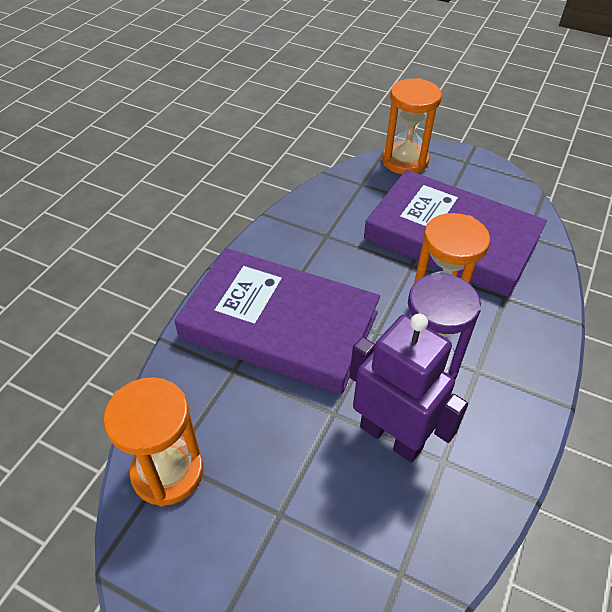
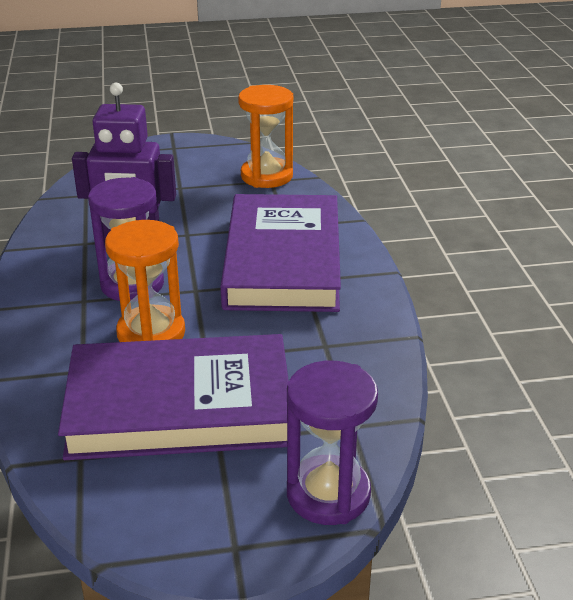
camera: 145 degrees right, 15 degrees down
(279, 325) = (283, 260): purple book -> purple book turned 75 degrees counterclockwise
(405, 161) = (328, 494): orange hourglass -> purple hourglass

